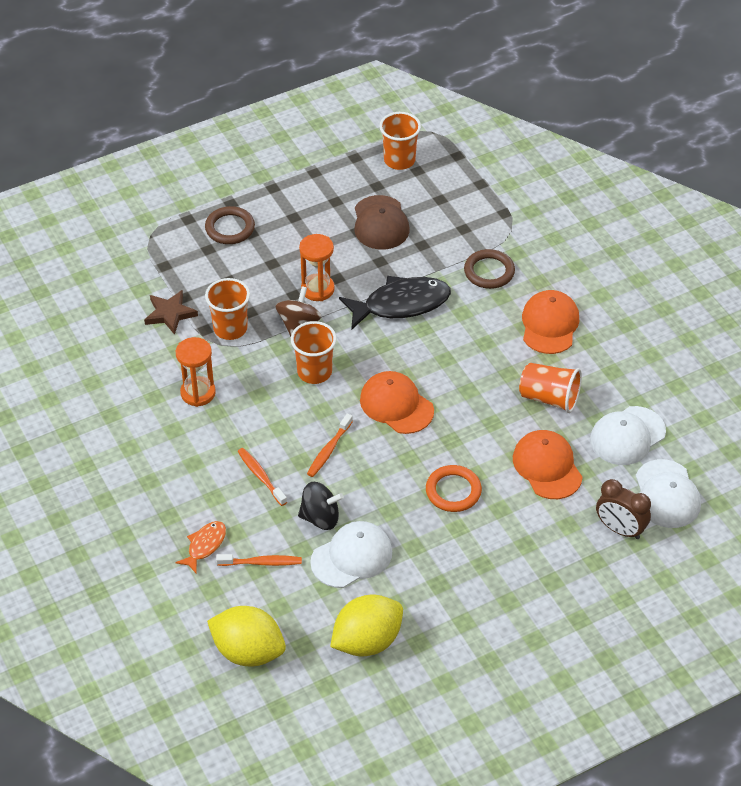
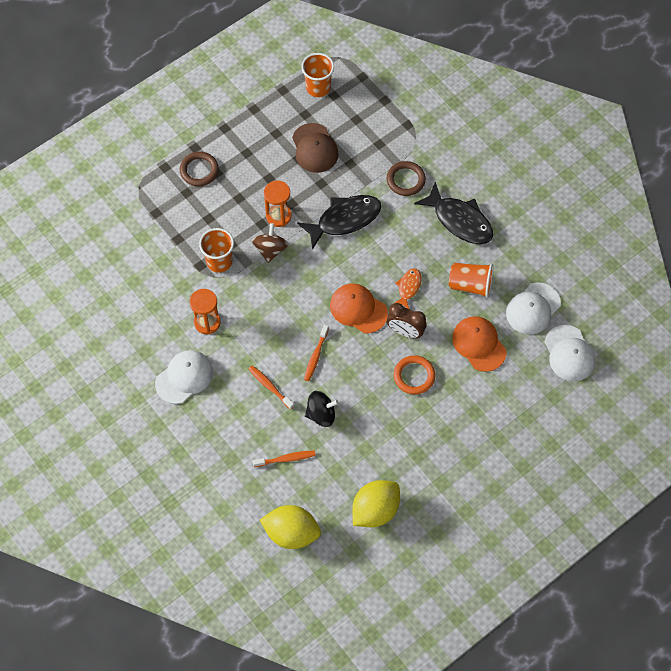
camera: 10 degrees left, 15 degrees up
(170, 314) = (170, 255): brown star -> none
(205, 545) = (241, 452): orange fish -> orange fish (408, 287)
(314, 372) = (291, 290): orange cup -> none
(352, 557) = (350, 443): white cap -> white cap (184, 377)
(549, 324) = (459, 220): orange cap -> black fish
(620, 529) = (540, 388): brown clock -> brown clock (405, 332)

